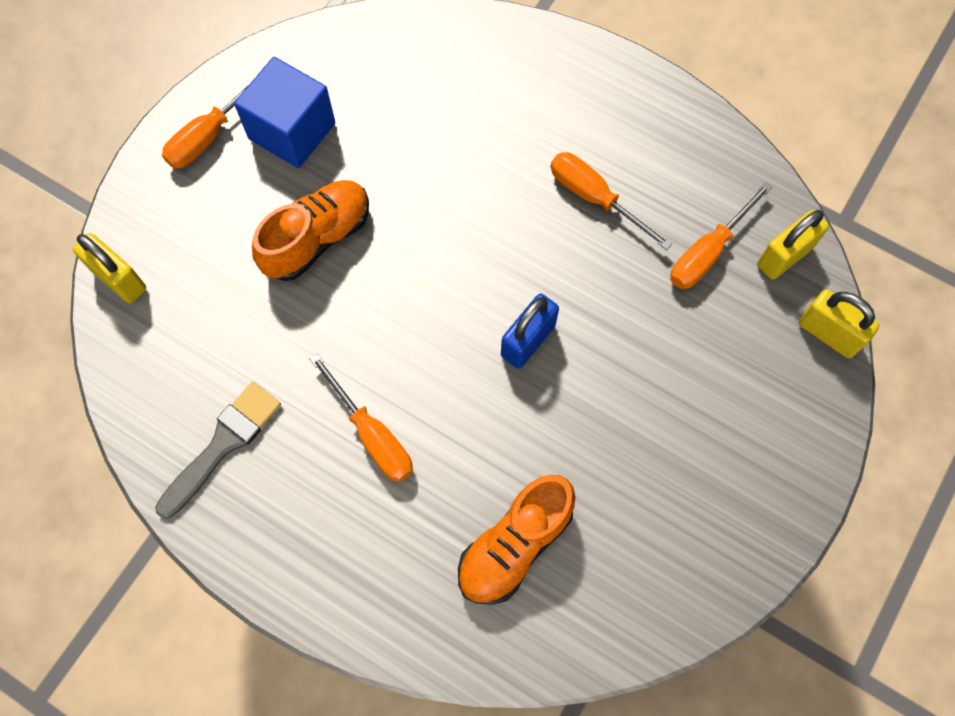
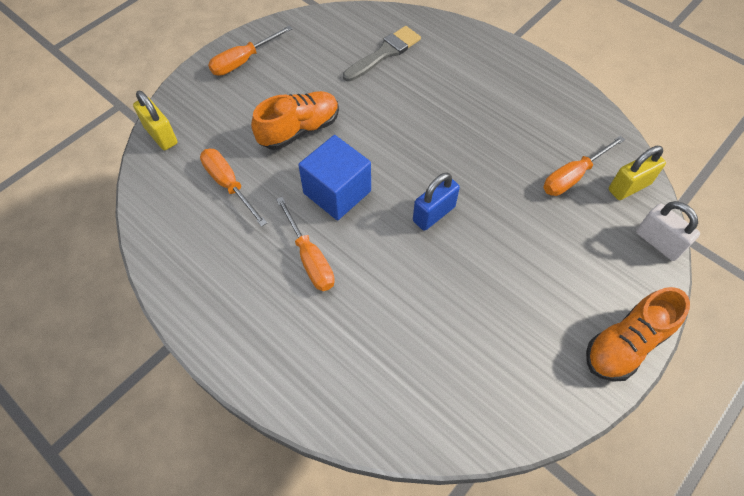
camera: 10 degrees right, 10 degrees down
(223, 444) = (203, 248): grey brush -> grey brush (384, 53)
(292, 131) = (297, 66): blue cube -> blue cube (337, 192)
(514, 545) = (400, 351): orange shoe -> orange shoe (625, 344)
(594, 198) = (495, 132): orange screwdriver -> orange screwdriver (229, 185)
(828, 333) = (658, 242): yellow padlock -> white padlock

